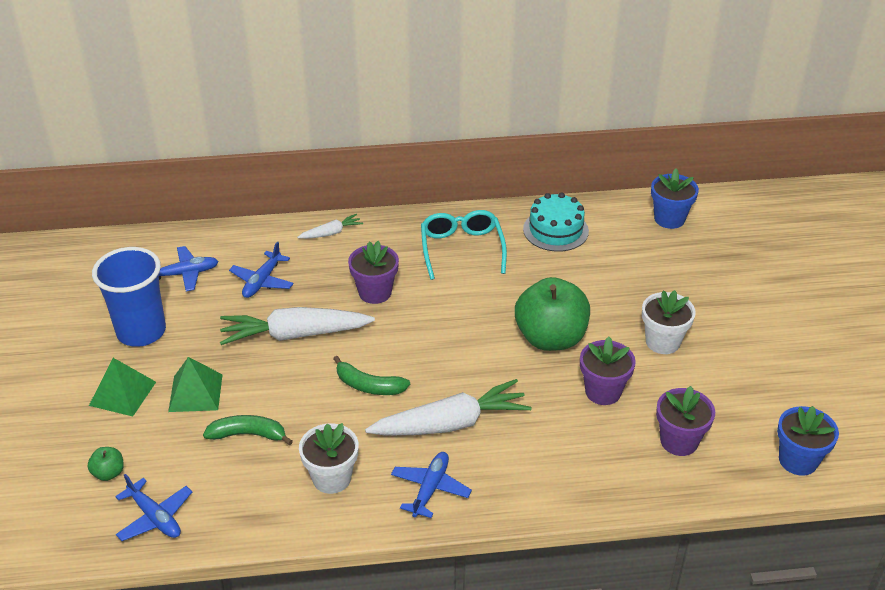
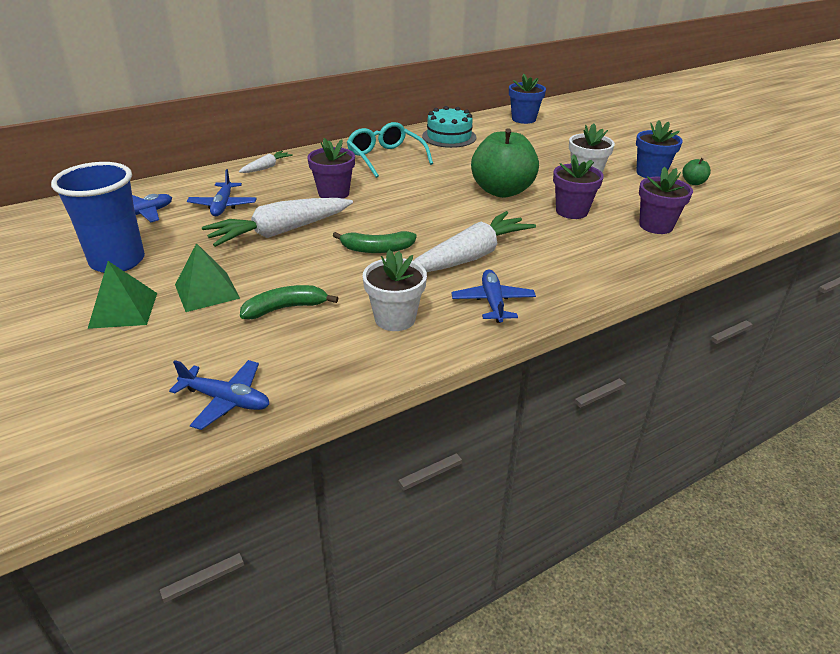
camera: 25 degrees left, 5 degrees down
(109, 473) = (145, 377): green apple -> green apple (693, 182)
(798, 460) = (746, 217): blue flower pot -> blue flower pot (650, 173)

